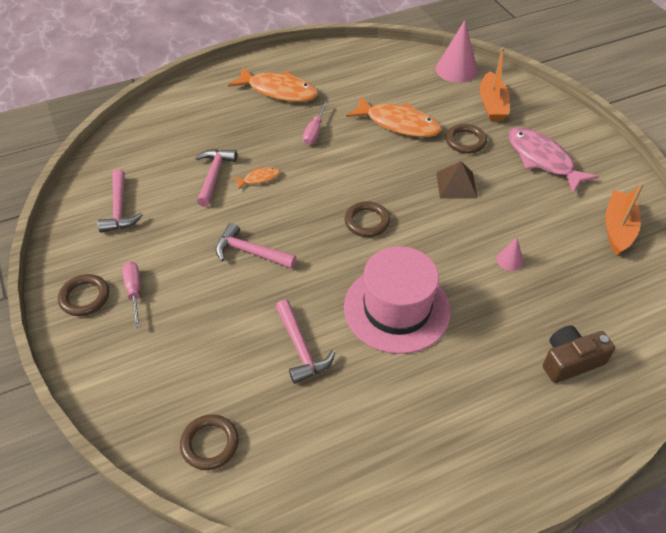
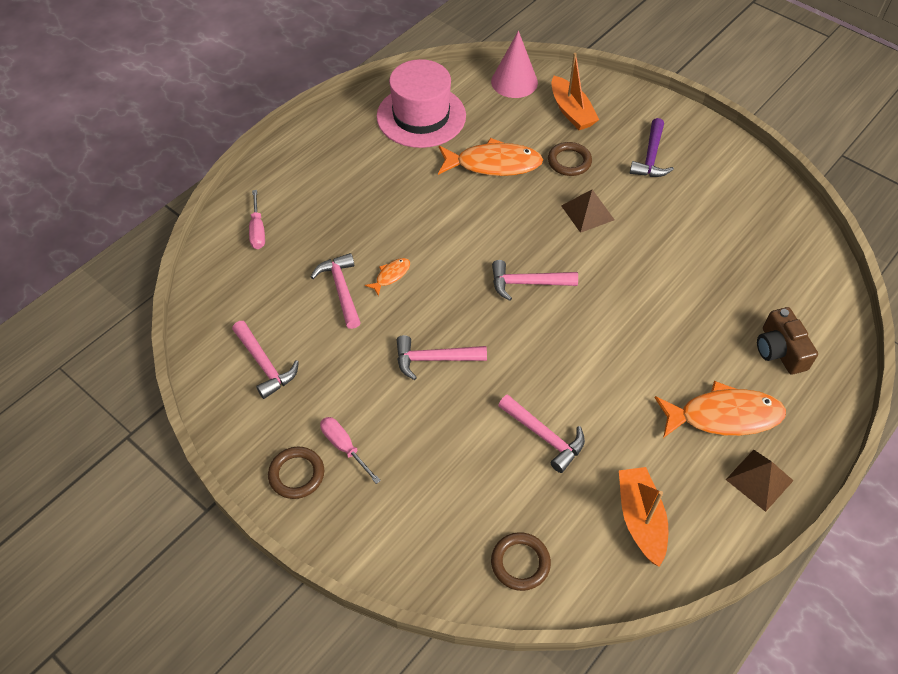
camera: 25 degrees left, 5 degrees up
(279, 91) = (346, 167): orange fish -> orange fish (724, 416)
(314, 132) = (414, 202): pink screwdriver -> pink screwdriver (258, 230)
(367, 221) = (527, 283): brown ring -> pink hammer
(397, 308) = (607, 361): pink hat -> pink hat (421, 116)
(478, 469) = (759, 480): none -> brown pyramid
(509, 260) = (678, 273): pink cone -> none
(542, 160) = (650, 157): pink fish -> purple hammer
(570, 361) = (780, 350): brown camera -> brown camera turned 60 degrees counterclockwise
(618, 228) = (752, 206): orange boat -> orange boat (640, 519)

